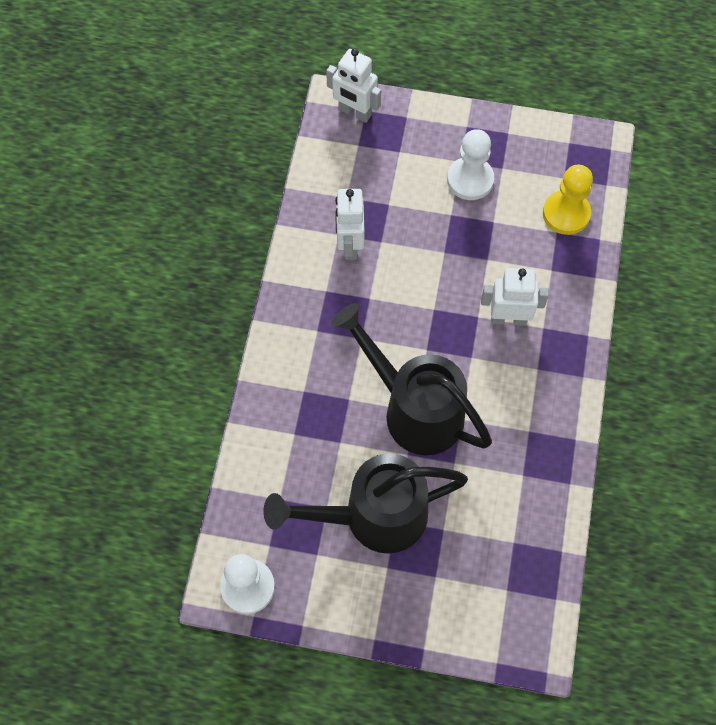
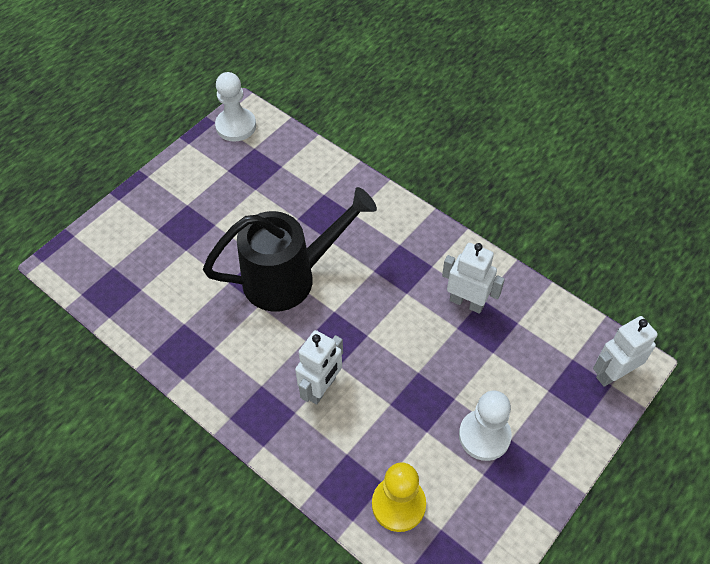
camera: 120 degrees right, 10 degrees down
(373, 516) = (228, 212): black watering can -> none

